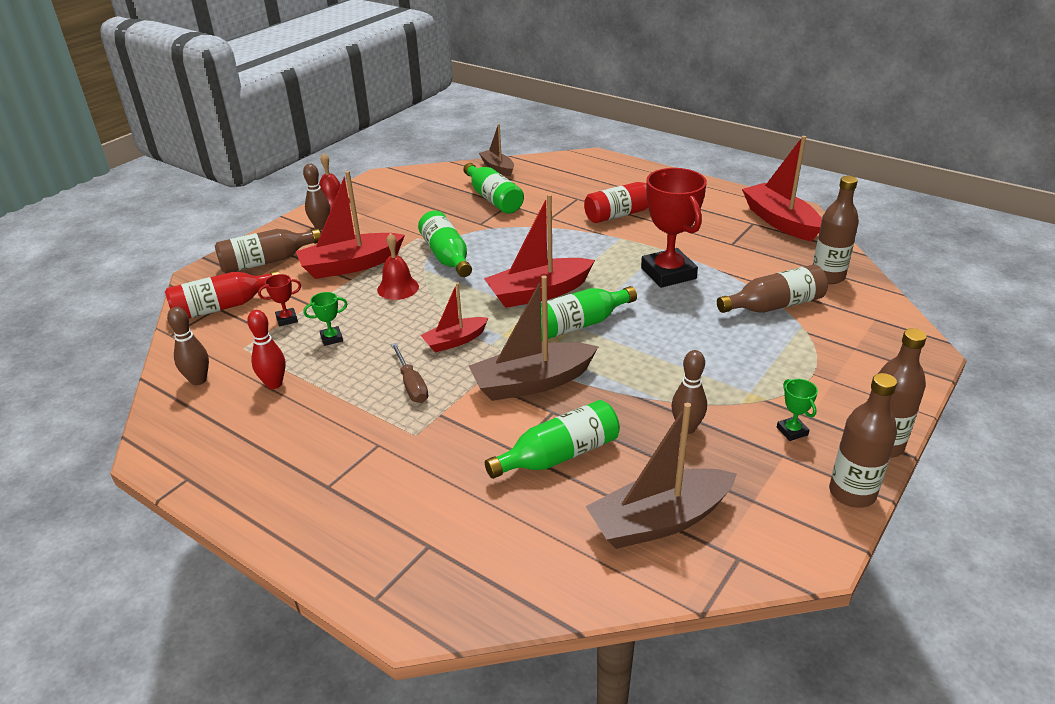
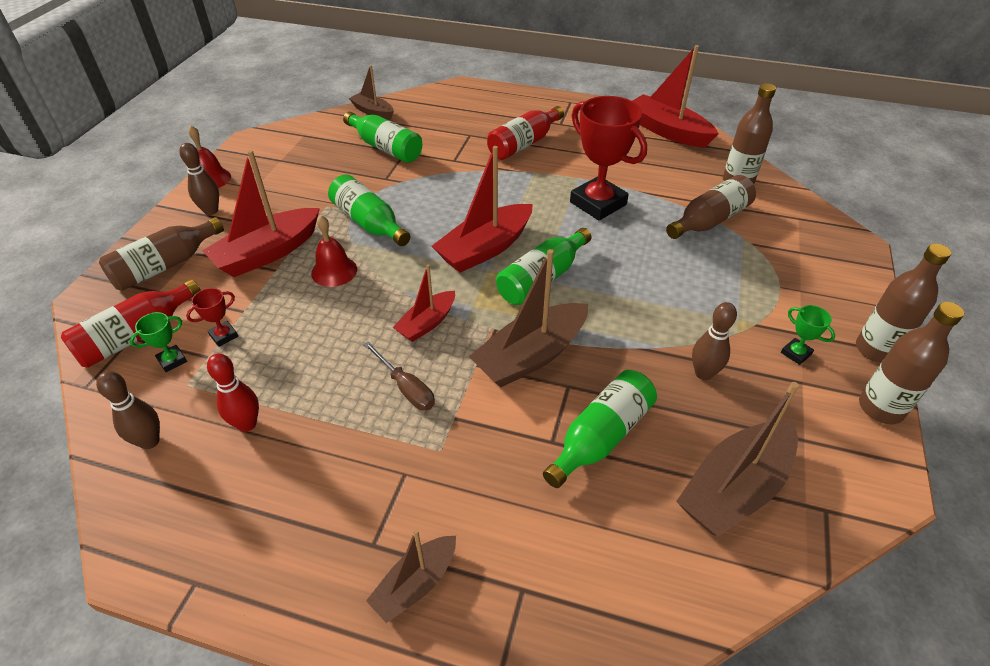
camera: 20 degrees left, 10 degrees up
(331, 338) = (288, 349): green trophy -> green trophy (172, 361)
(346, 520) = (415, 584): none -> brown boat

